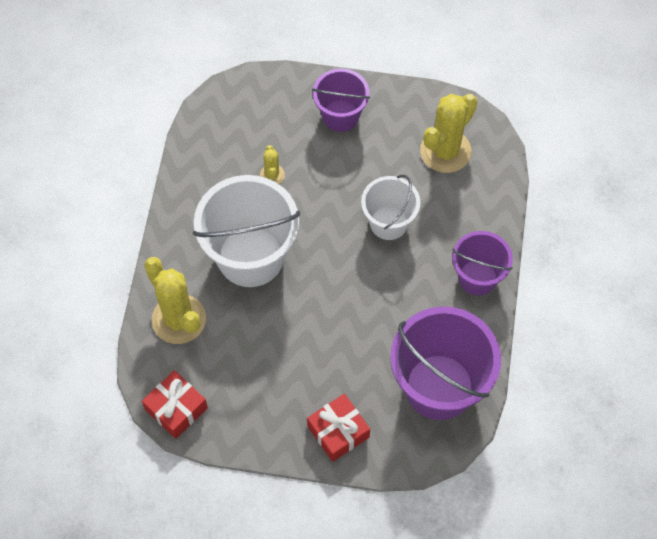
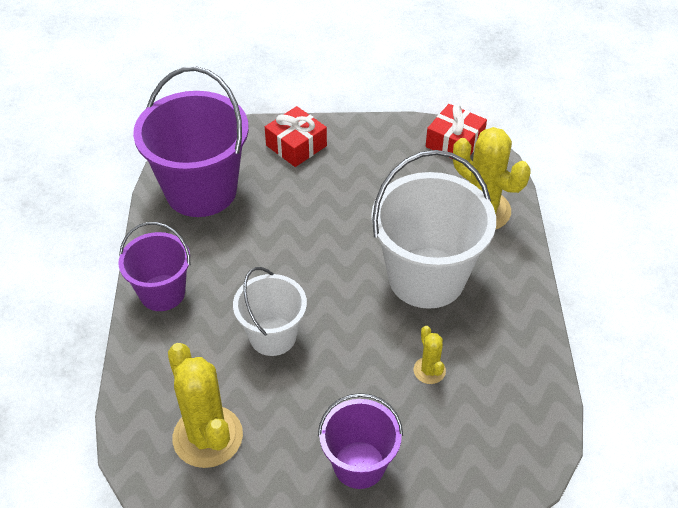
camera: 170 degrees right, 15 degrees down
(445, 151) = (207, 437): yellow cactus -> yellow cactus turned 60 degrees counterclockwise

